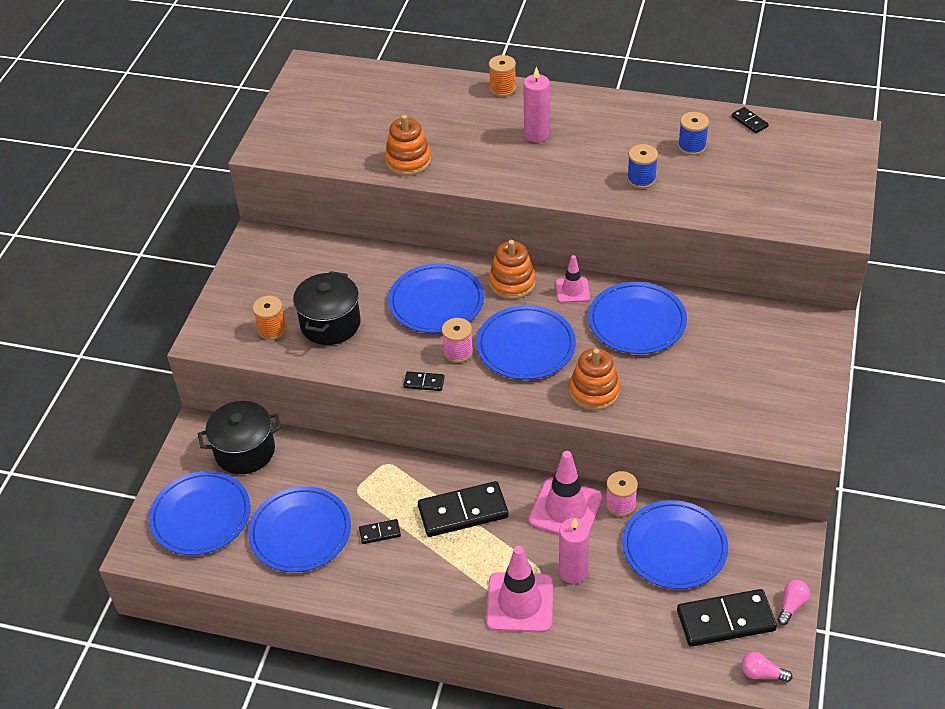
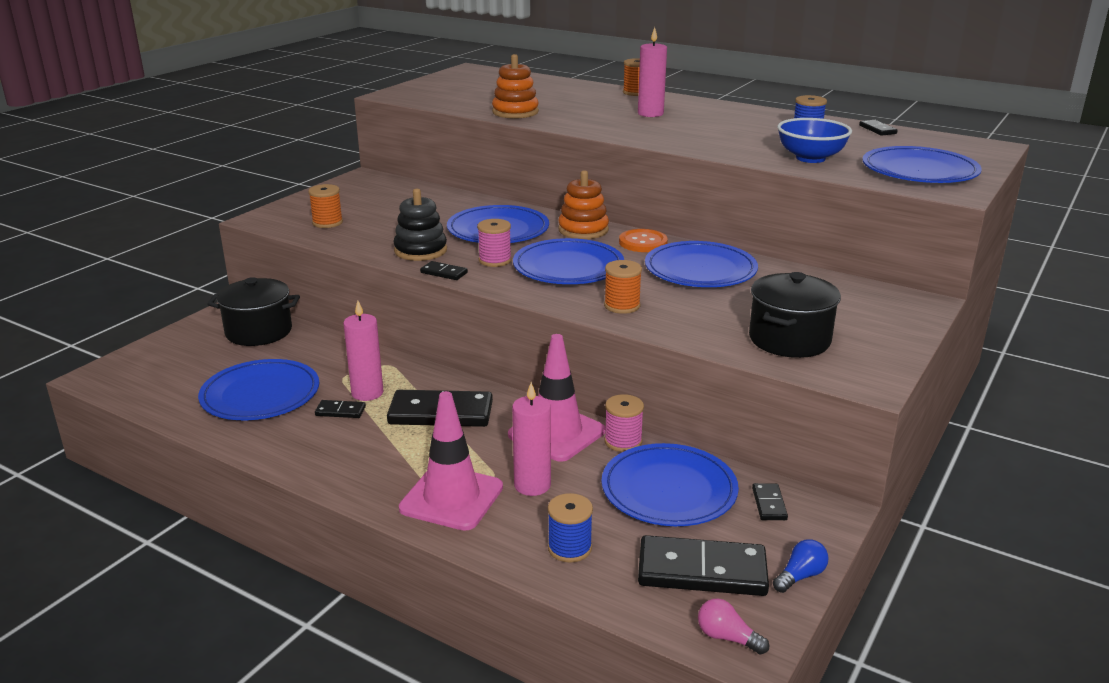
camera: 15 degrees right, 20 degrees down
(201, 516) = (176, 365): blue plate -> blue plate (919, 171)
(330, 324) = (384, 227): black pot -> black pot (789, 339)
(385, 353) = (420, 250): none -> black stacking toy
(389, 504) = (367, 393): none -> pink candle
(572, 290) = (643, 242): pink traffic cone -> orange button
(594, 391) = (622, 306): orange stacking toy -> orange spool
(641, 179) = (741, 143): blue spool -> blue spool (569, 548)
(709, 194) = (810, 158): none -> blue bowl
(750, 541) = (769, 504): none -> black domino
(791, 605) = (800, 576): pink light bulb -> blue light bulb

